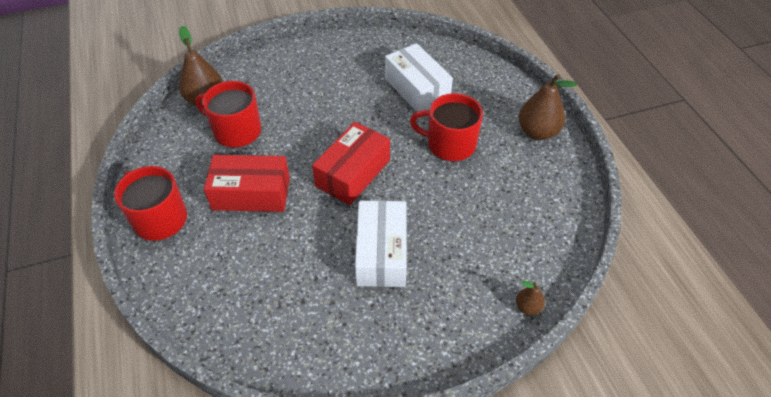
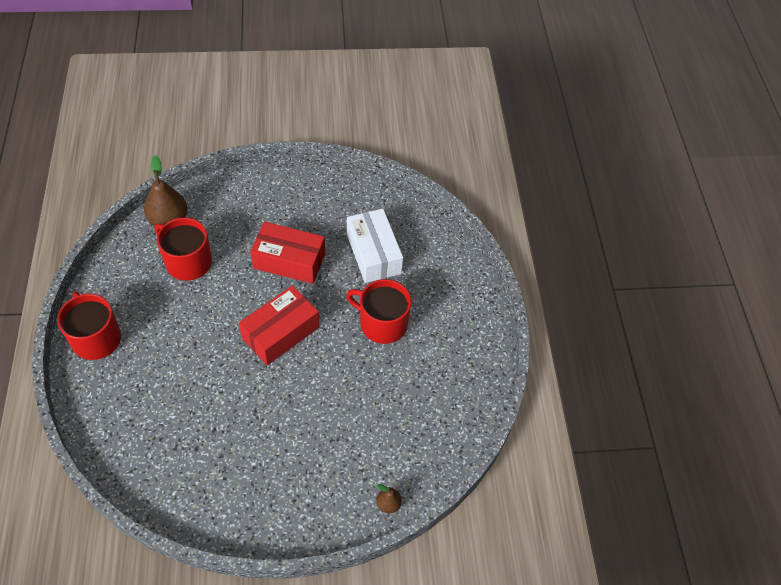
camera: 10 degrees right, 5 degrees up
(251, 193) = (182, 332): red box -> red box (289, 261)
(381, 253) = (279, 420): white box -> none
(537, 132) = (472, 330): brown pear -> none

